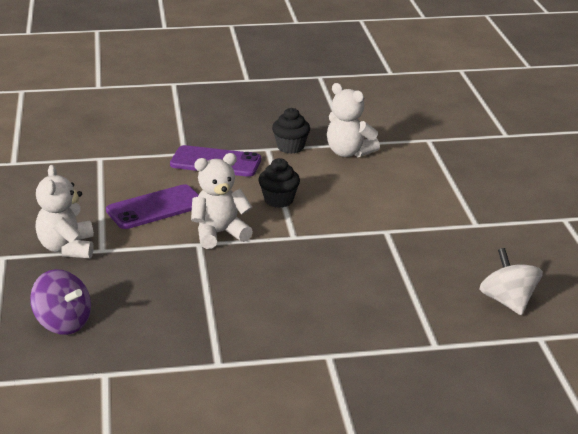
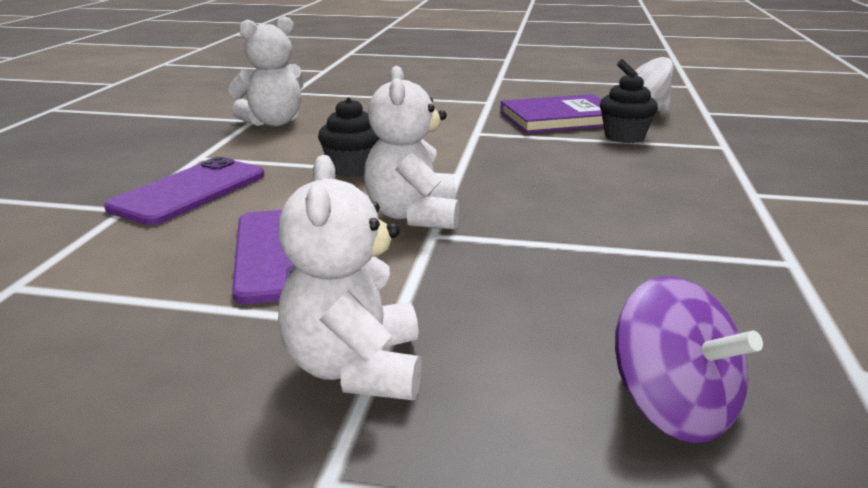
camera: 70 degrees left, 5 degrees down
(63, 323) = (672, 408): purple spinning top -> purple spinning top turned 90 degrees clockwise
(67, 248) = (355, 368): white teddy bear -> white teddy bear turned 75 degrees clockwise
(290, 147) = (215, 145): black cupcake -> black cupcake (624, 137)
(452, 263) = (560, 119): none -> purple book

